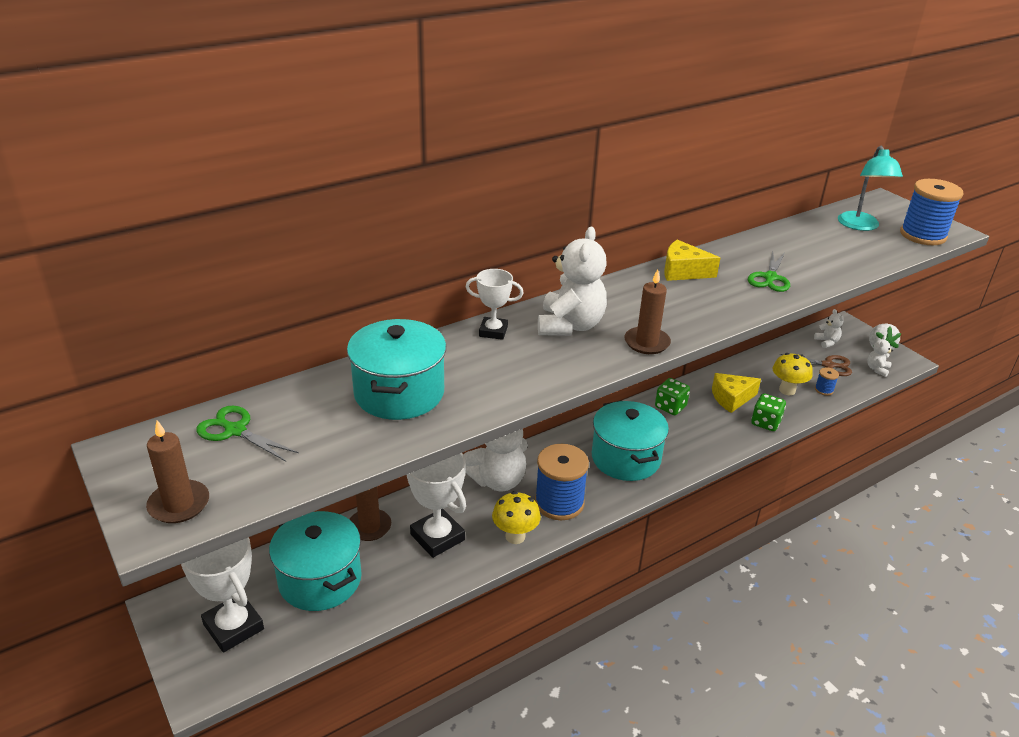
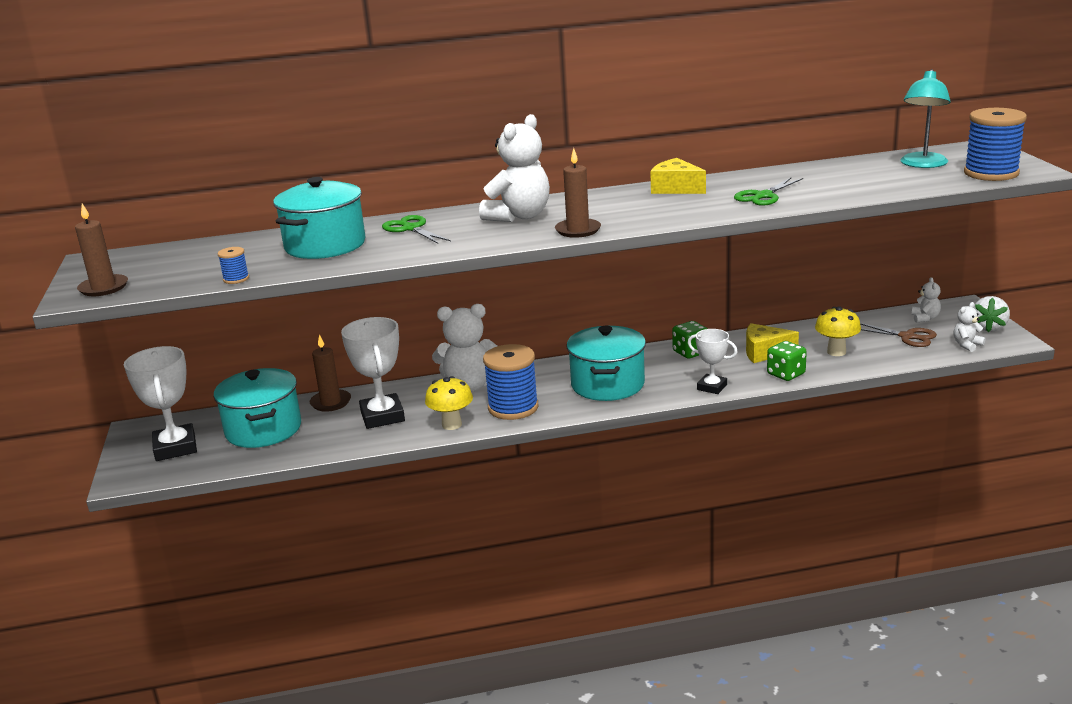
camera: 25 degrees right, 10 degrees down
(235, 431) = (181, 256): green scissors -> green scissors (411, 228)
(493, 331) = (446, 216): white trophy -> white trophy (712, 387)
(824, 390) = (881, 355): blue spool -> blue spool (236, 279)

